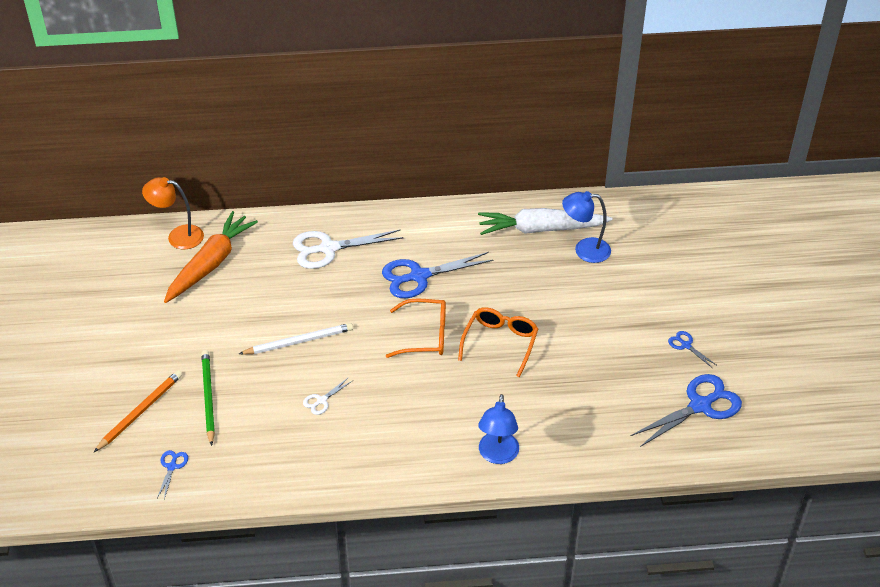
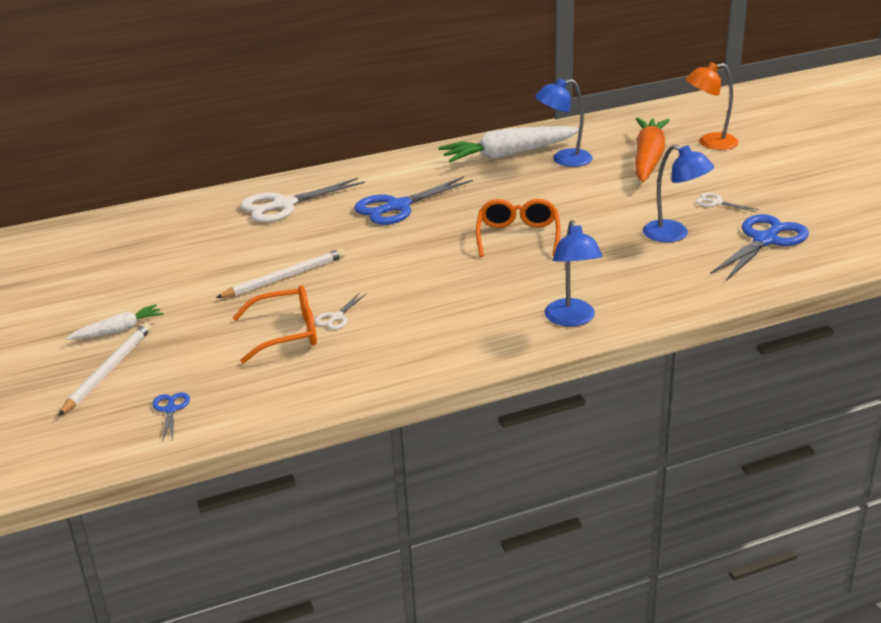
camera: 15 degrees left, 15 degrees down
(140, 411) = (108, 370): orange pencil -> white pencil
(158, 368) = (118, 330): none -> white carrot
(178, 236) = (100, 226): orange lamp -> orange lamp (709, 143)
(208, 397) = (193, 342): green pencil -> none
(210, 264) = (149, 239): orange carrot -> orange carrot (648, 159)
(424, 335) = (429, 246): orange glasses -> orange glasses (286, 333)
(629, 377) = (674, 234): none -> blue lamp
(686, 345) = (716, 203): blue scissors -> white scissors

